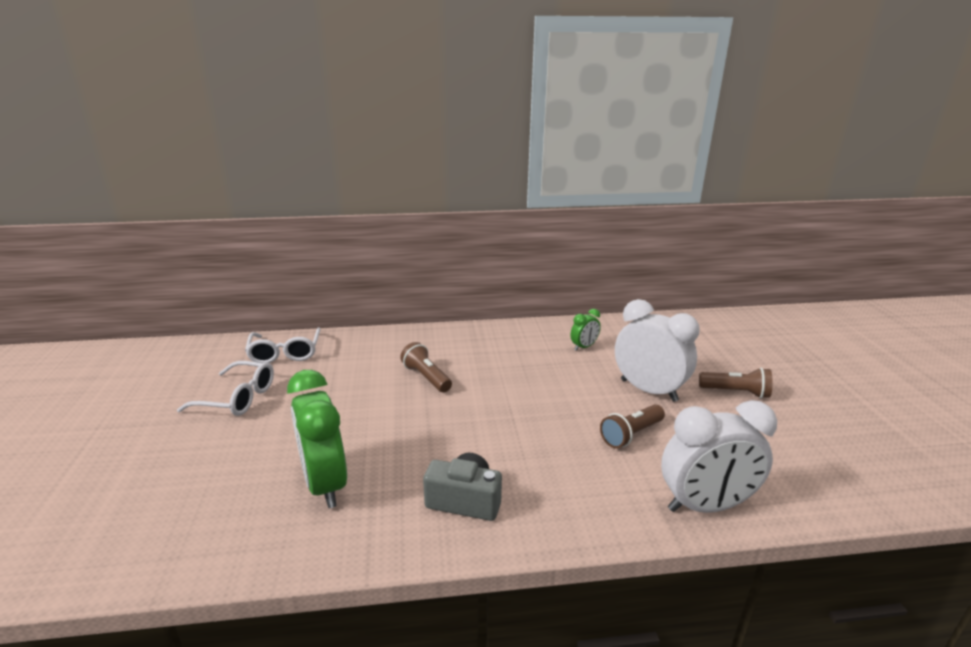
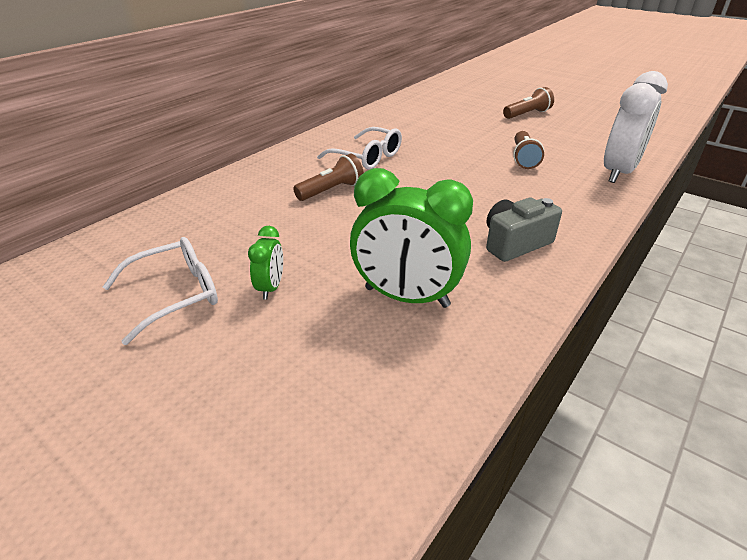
camera: 45 degrees left, 10 degrees up
(285, 353) = (147, 237): white glasses -> white glasses (367, 157)
(426, 377) = (331, 190): brown flashlight -> brown flashlight turned 135 degrees clockwise
(584, 347) = (402, 125): green clock -> green clock (271, 288)
(648, 390) = (486, 132): white clock -> none

